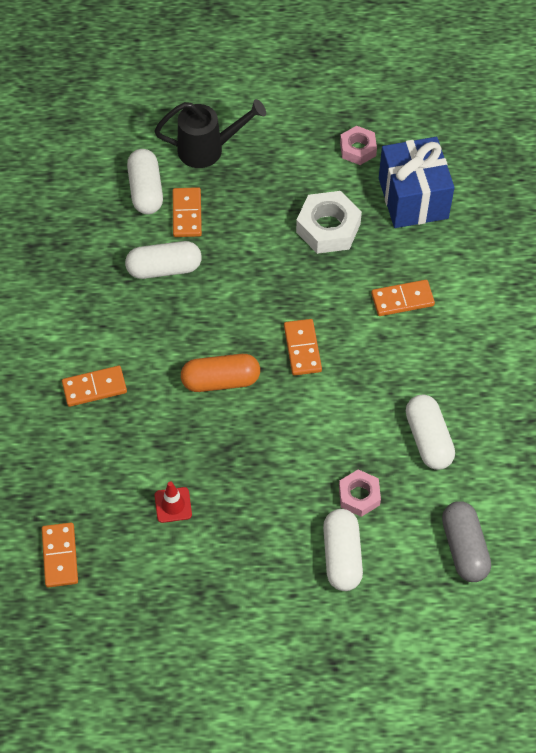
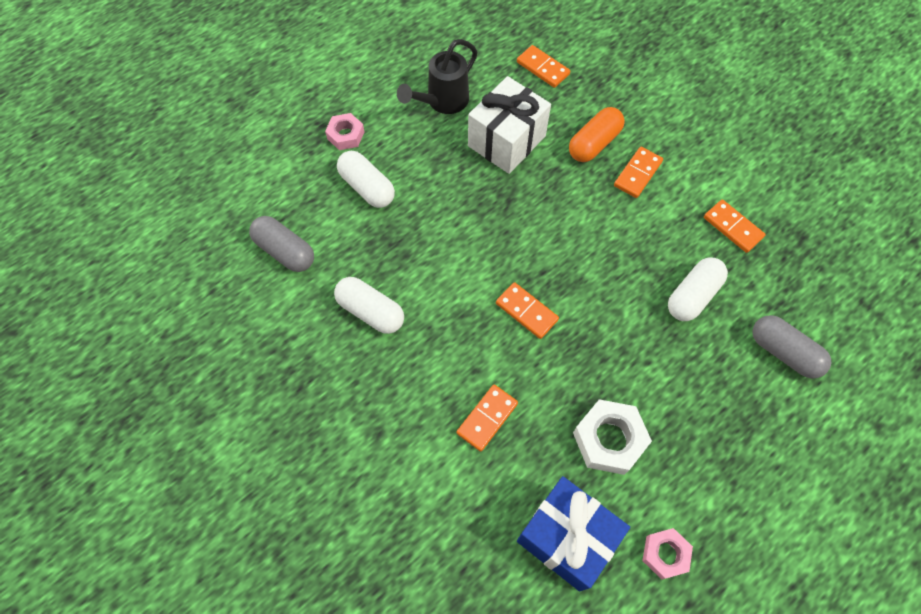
camera: 140 degrees right, 5 degrees up
(146, 190) = (784, 352): white capsule -> grey capsule
(173, 505) = (506, 141): red traffic cone -> white gift
(187, 214) = (730, 357): orange domino -> orange domino (732, 227)
(209, 149) = (784, 437): black watering can -> black watering can (442, 102)
(220, 381) = (560, 242): orange capsule -> orange capsule (594, 143)
(359, 496) = (388, 234): pink nut -> pink nut (345, 135)

